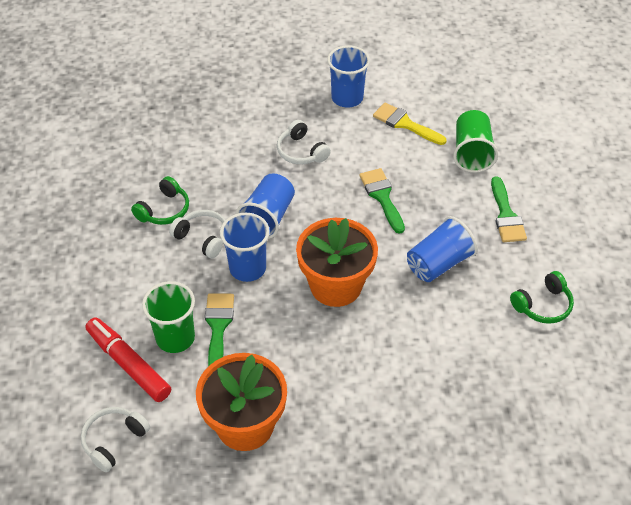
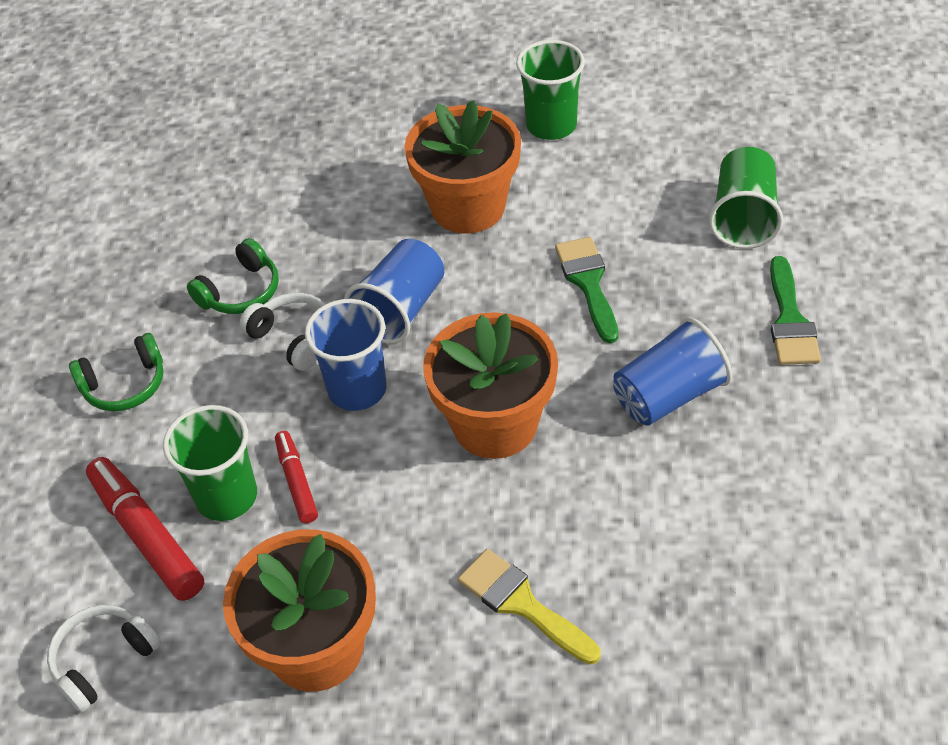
camera: 10 degrees right, 0 degrees up
(218, 326) = (297, 481): green brush -> red marker
(301, 151) = (468, 207): white headphones -> orange flower pot
(347, 98) = (551, 125): blue cup -> green cup
(405, 124) = (639, 168): yellow brush -> yellow brush (521, 604)
(543, 305) = (837, 473): green headphones -> green headphones (125, 384)

